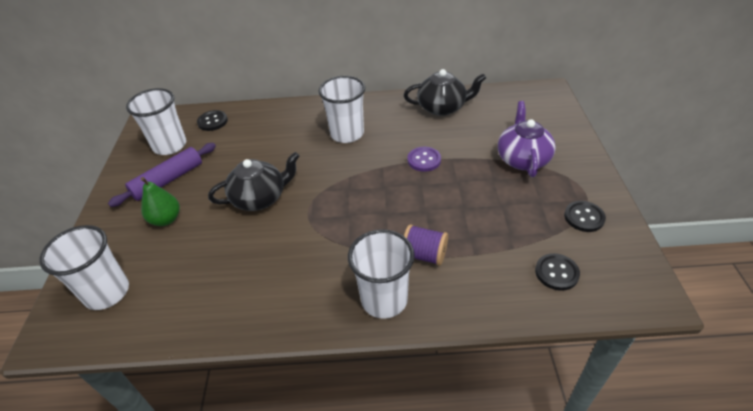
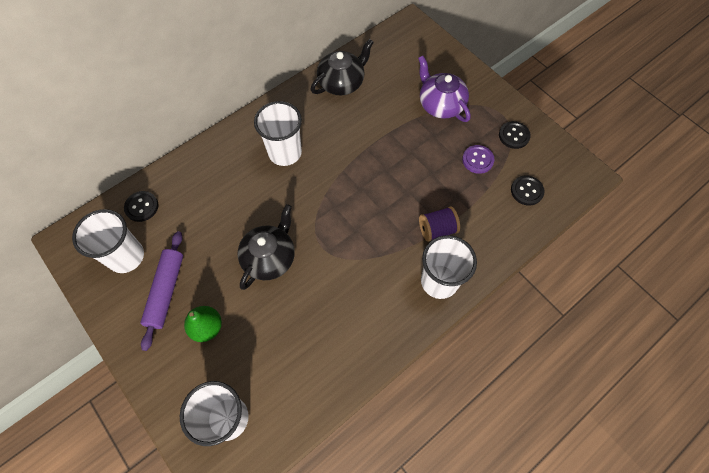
camera: 40 degrees left, 20 degrees up
(424, 160) = (370, 145): purple button -> purple button (477, 160)

